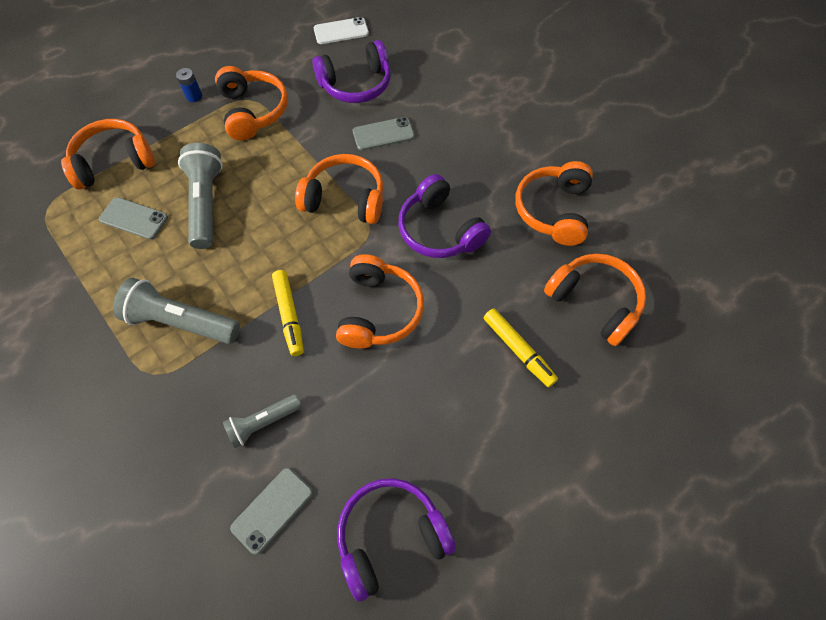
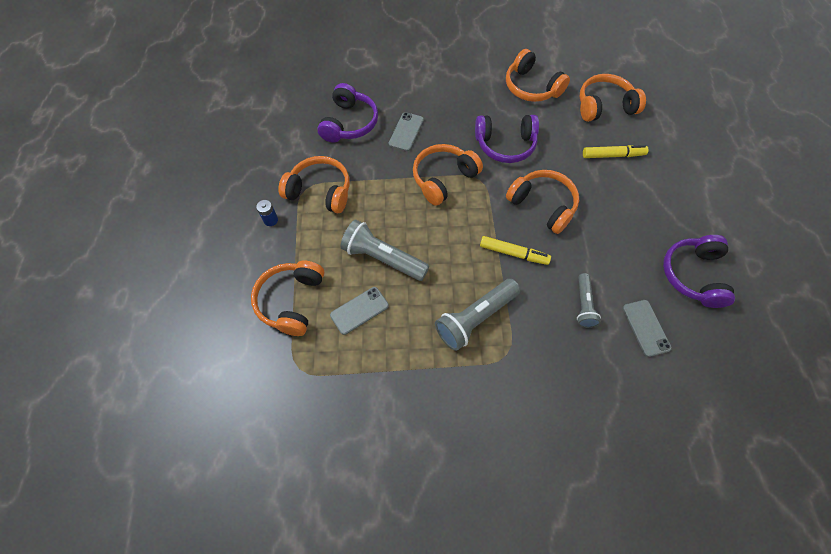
camera: 55 degrees left, 0 degrees up
(341, 31) = (291, 106): white phone -> none

